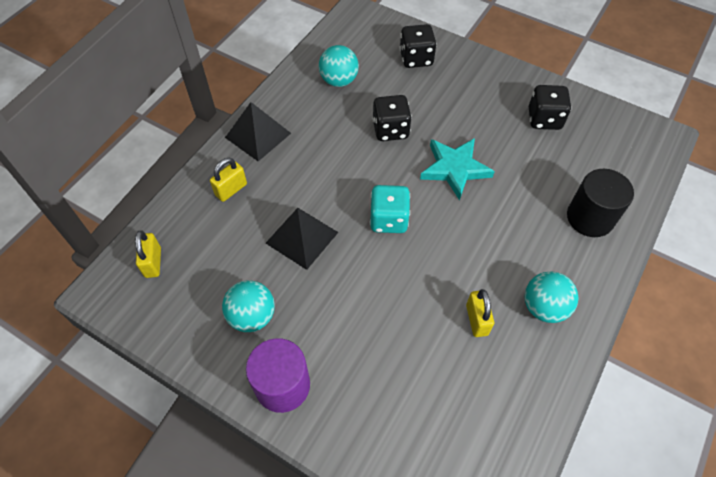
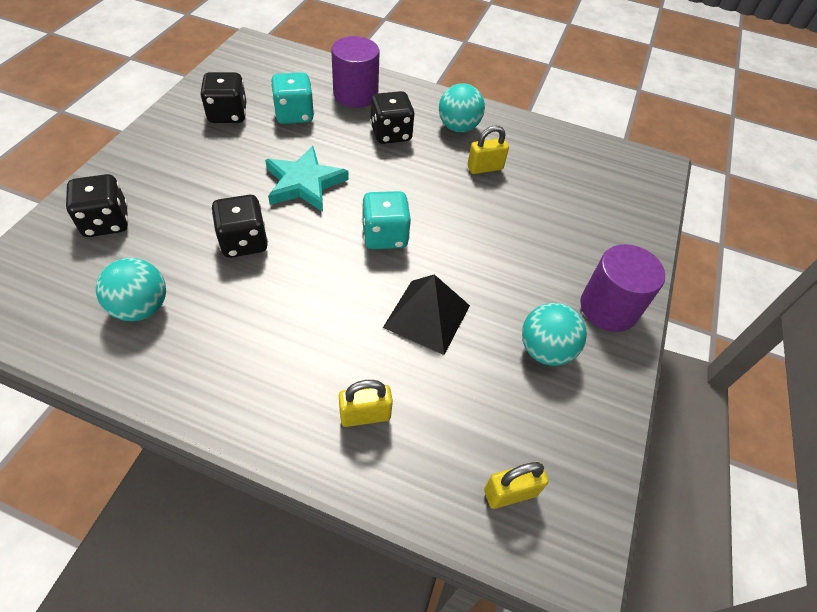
camera: 105 degrees left, 5 degrees down
(231, 190) = (365, 415): yellow padlock -> yellow padlock turned 45 degrees counterclockwise
(258, 135) = (255, 400): black pyramid -> none
(527, 241) = (391, 134): none -> black dice
(549, 166) = (294, 115): none -> turquoise dice
(590, 218) = (355, 94): black cylinder -> purple cylinder

